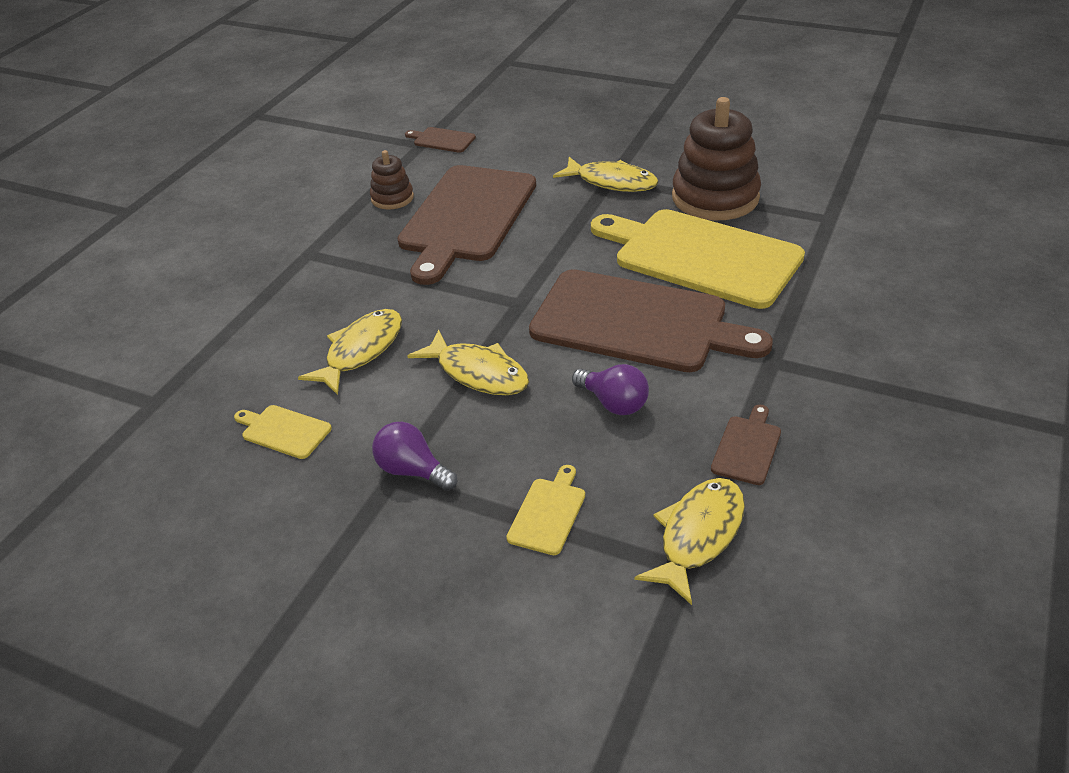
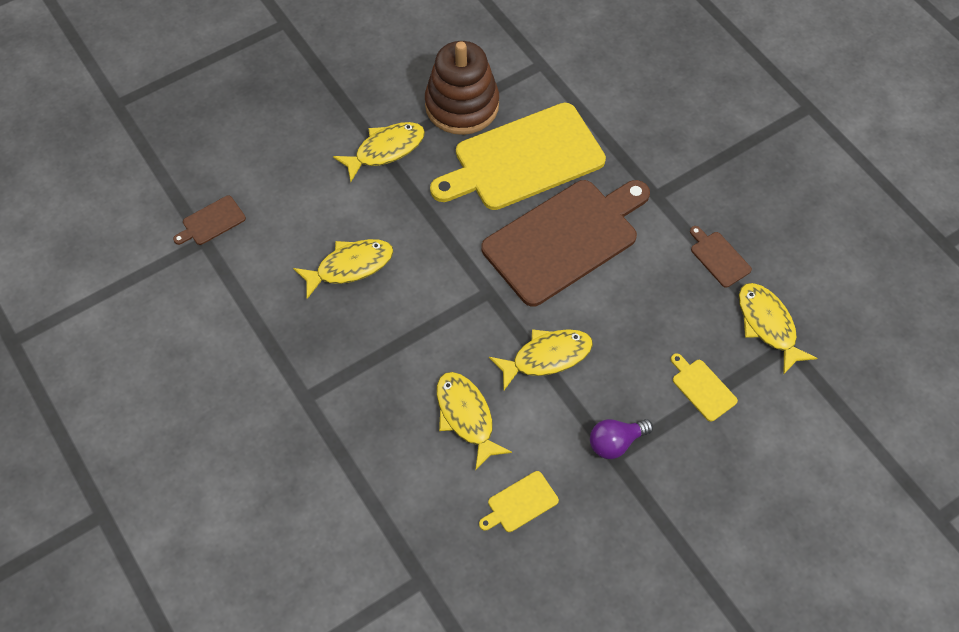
camera: 60 degrees left, 20 degrees up
(392, 198) = (274, 302): brown stacking toy -> none
(466, 217) = (350, 266): brown cutting board -> yellow fish
(613, 403) = (633, 299): purple light bulb -> none

